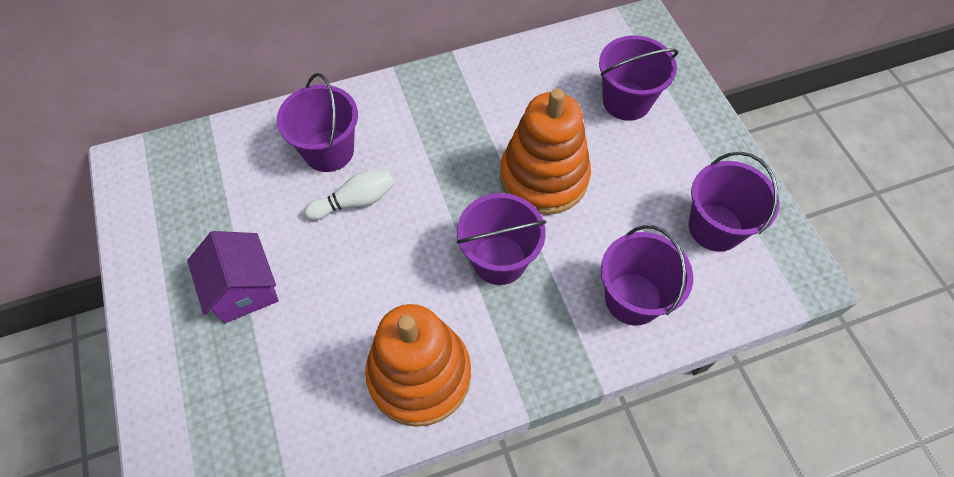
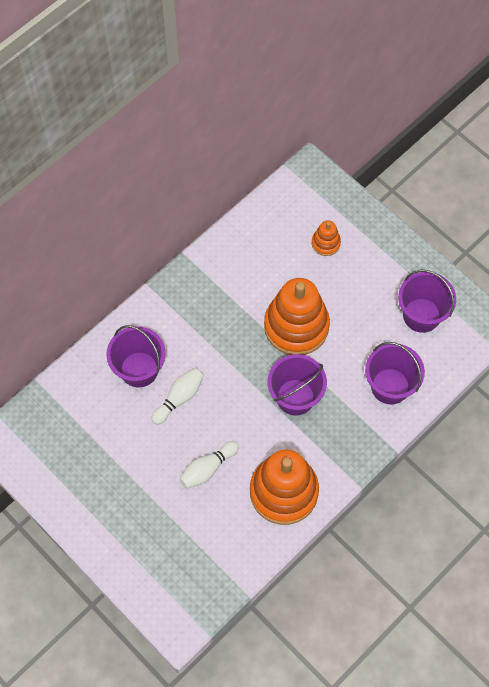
camera: 25 degrees left, 5 degrees up
(244, 289) = (142, 489): purple house -> none
(339, 300) = (207, 468): none -> white bowling pin
(626, 101) = (325, 243): purple bucket -> orange stacking toy

